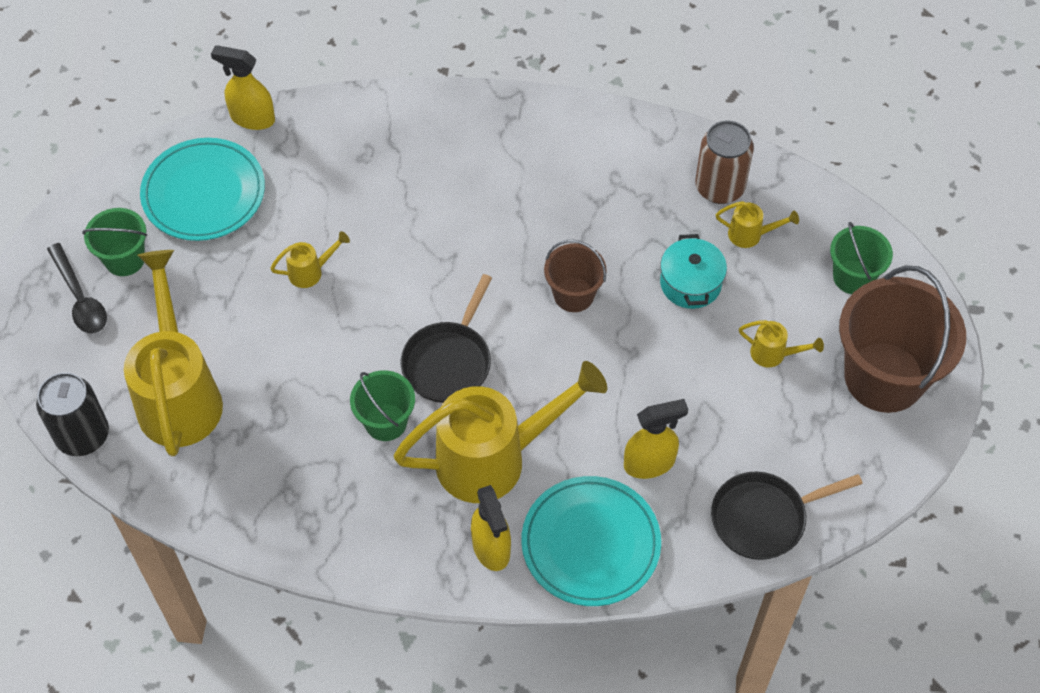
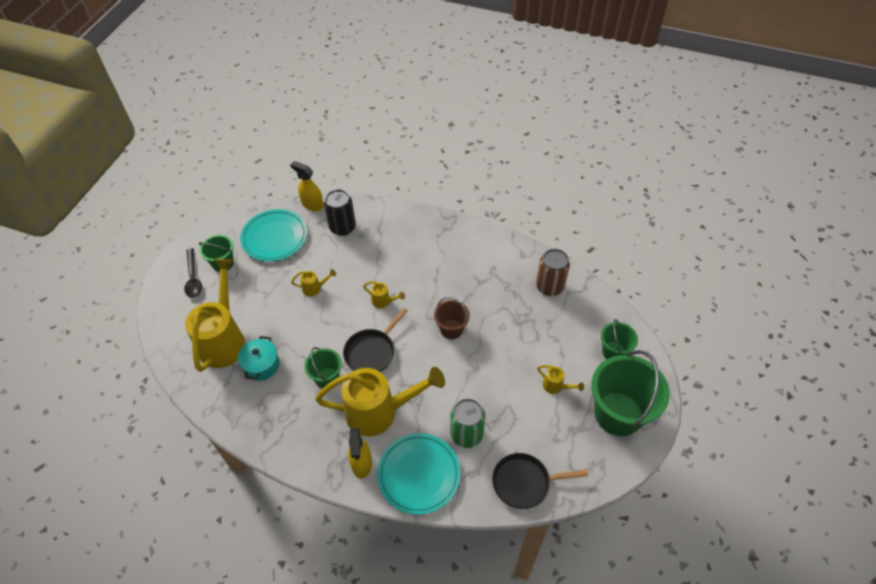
camera: 15 degrees right, 5 degrees down
(83, 435) = (167, 350): black can -> black can (342, 227)
(649, 463) = (466, 434): yellow spray bottle -> green can
(690, 283) = (519, 336): turquoise pot -> turquoise pot (261, 365)
(750, 235) = (560, 316): yellow watering can -> yellow watering can (383, 301)
(884, 377) = (618, 414): brown bucket -> green bucket

